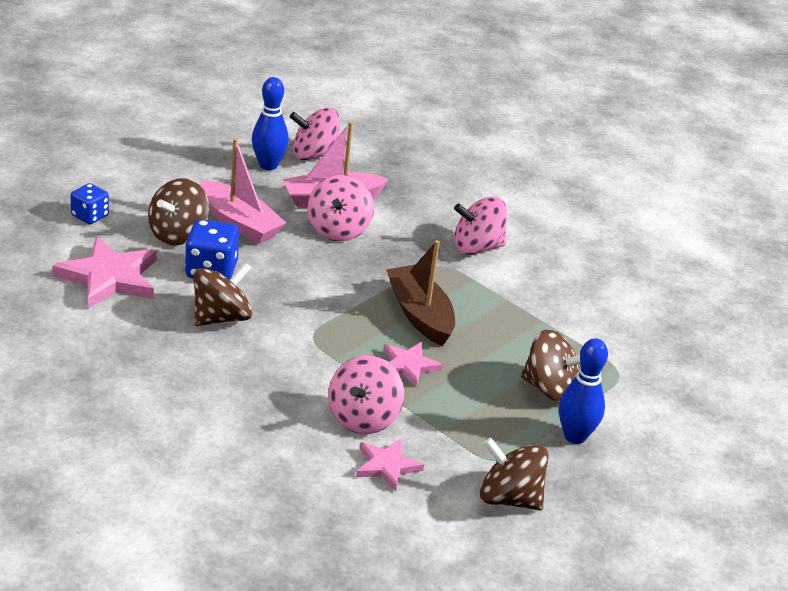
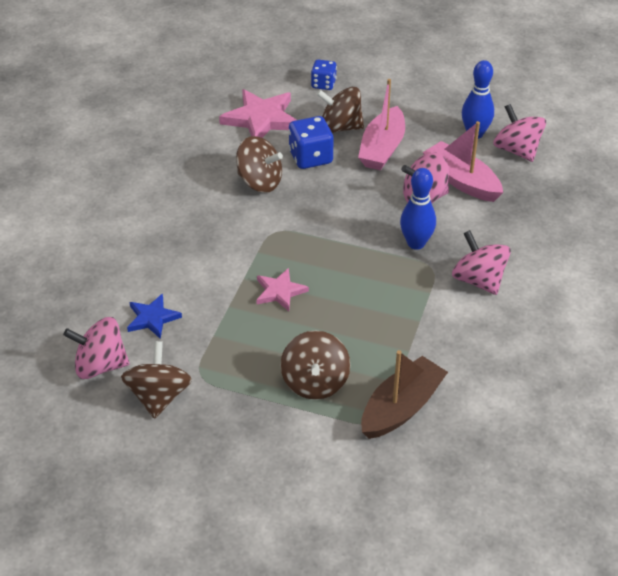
camera: 70 degrees right, 10 degrees up
(363, 418) = (198, 288): pink spinning top -> pink spinning top (100, 365)
(387, 466) = (152, 318): pink star -> blue star
(420, 315) = (351, 277): brown boat -> brown boat (401, 408)
(575, 436) = (263, 415): blue bowling pin -> blue bowling pin (416, 243)

